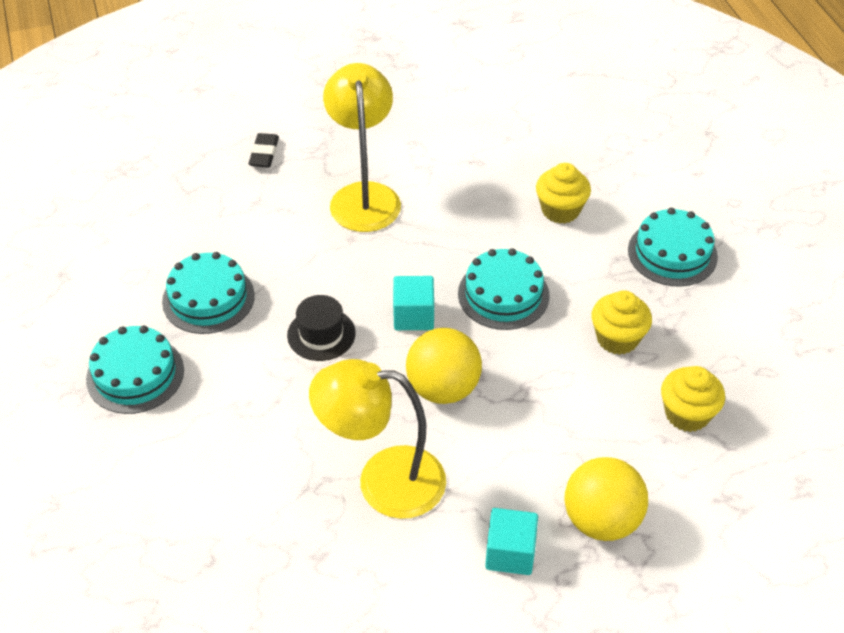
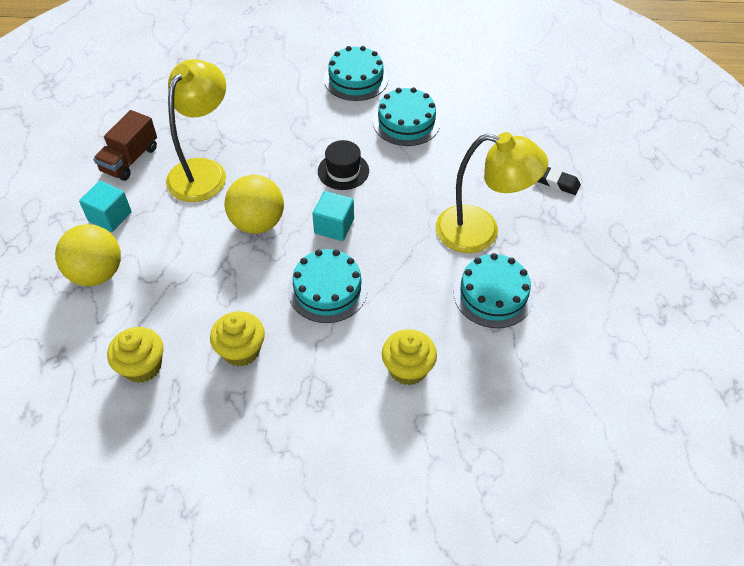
camera: 110 degrees right, 5 degrees up
(399, 582) = (130, 159): none -> brown truck
(672, 253) = (313, 440): turquoise cake -> turquoise cake (493, 294)

